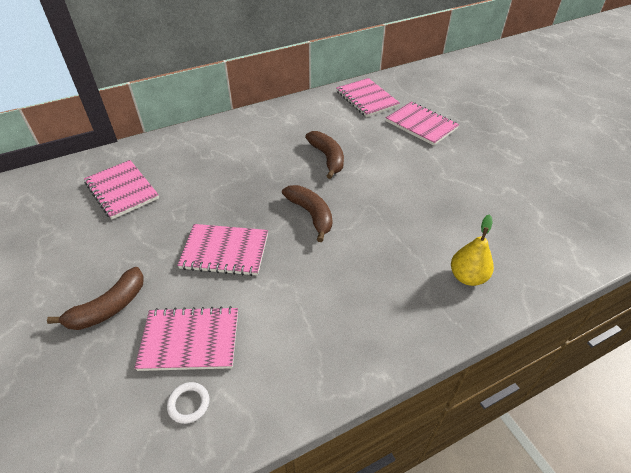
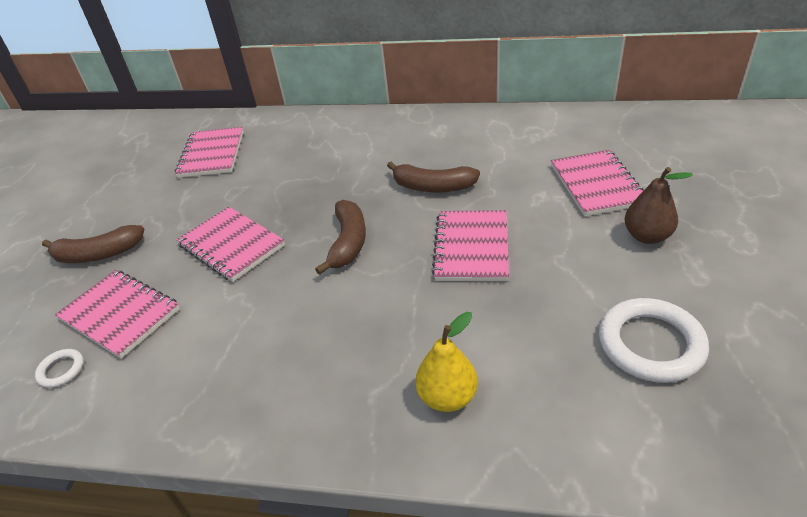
camera: 40 degrees right, 5 degrees down
(327, 158) = (433, 187): brown banana -> brown banana turned 90 degrees clockwise
(366, 99) = (556, 132): pink notebook -> pink notebook (471, 247)
(474, 146) = (647, 236): none -> brown pear
(529, 202) = (650, 344): none -> white ring

